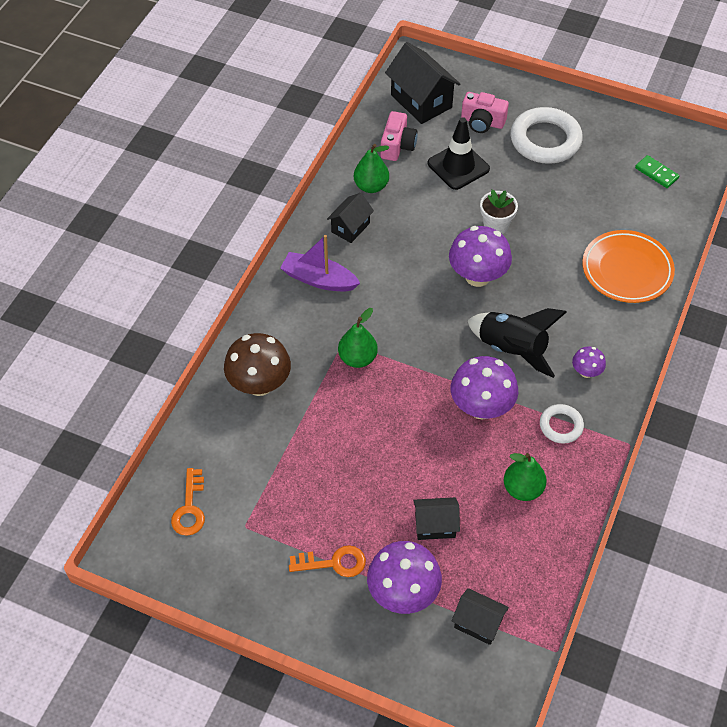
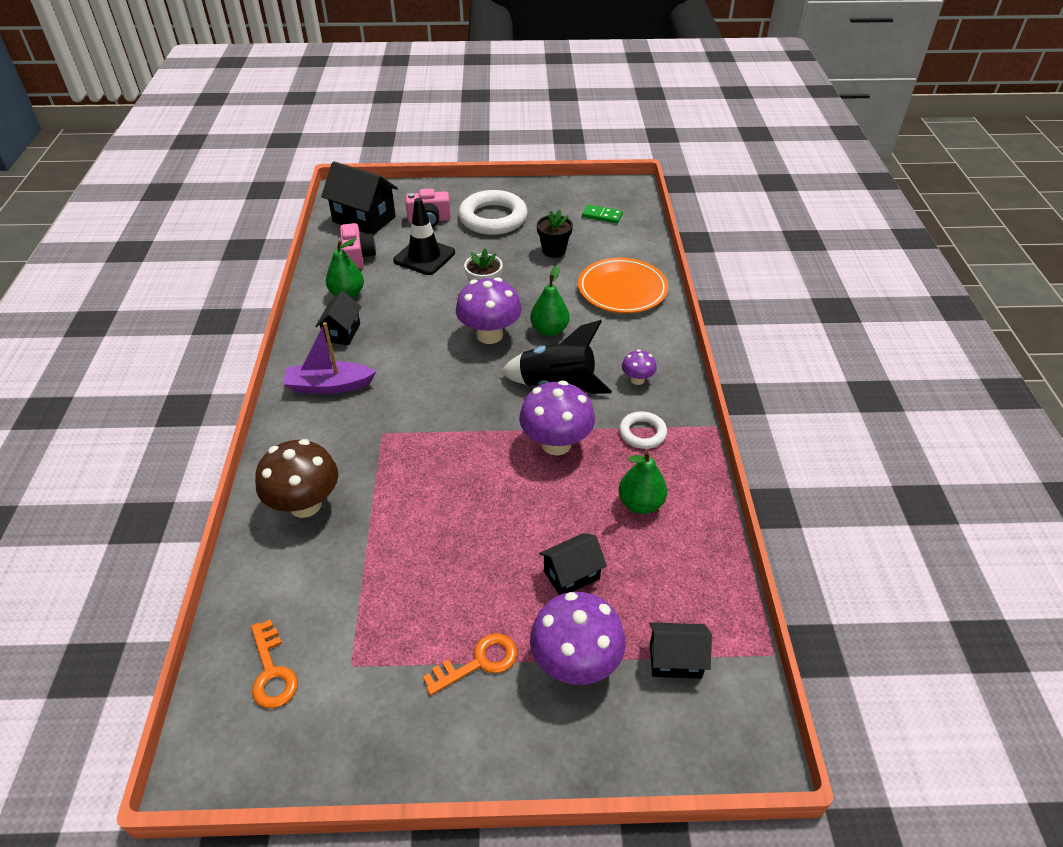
camera: 25 degrees left, 10 degrees down
(357, 358) = (404, 443): green pear -> green pear (549, 330)
(585, 200) = (554, 250): none -> black flower pot

